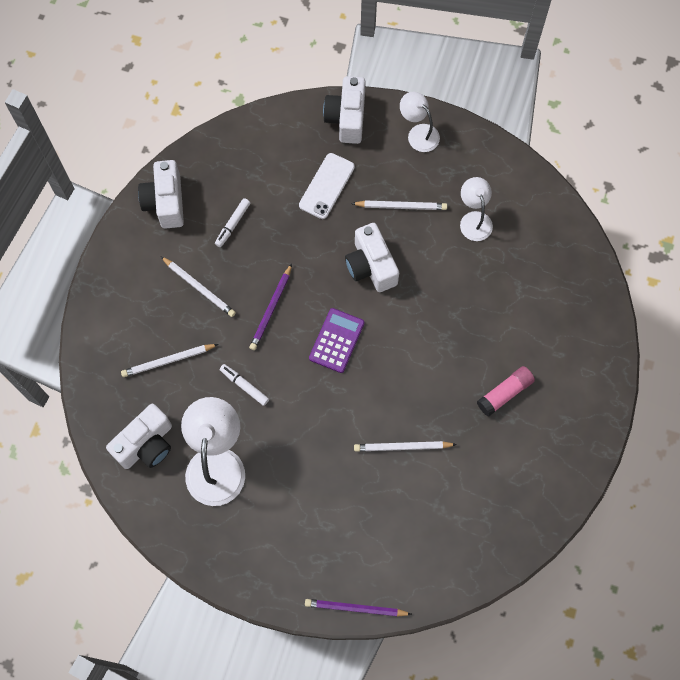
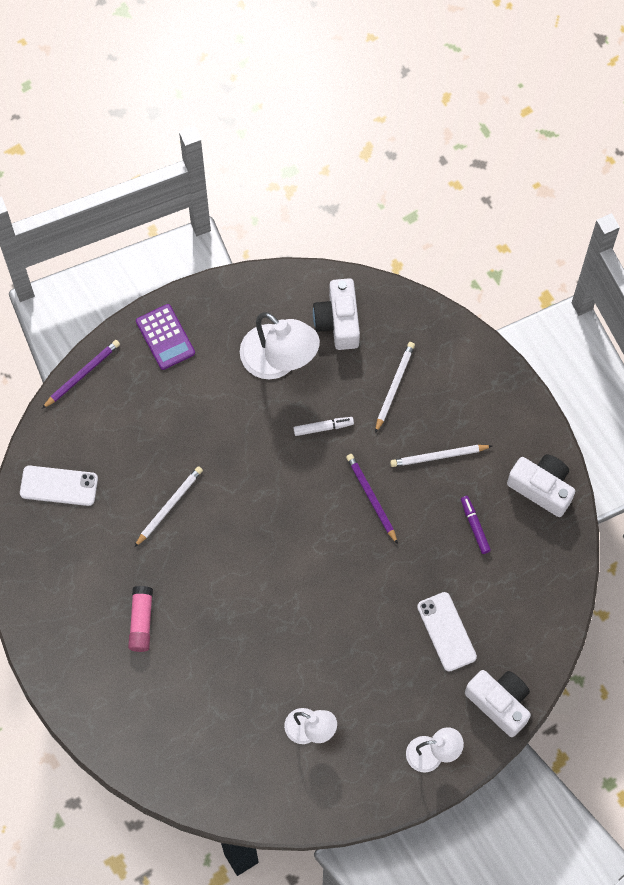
camera: 130 degrees right, 0 degrees up
(233, 224) = (475, 526): white marker -> purple marker
(336, 340) = (300, 527): purple calculator -> purple calculator (165, 337)
(371, 266) = (341, 607): white camera -> none
(401, 206) = (374, 678): white pencil -> none
(460, 545) = (59, 486): none -> white phone

